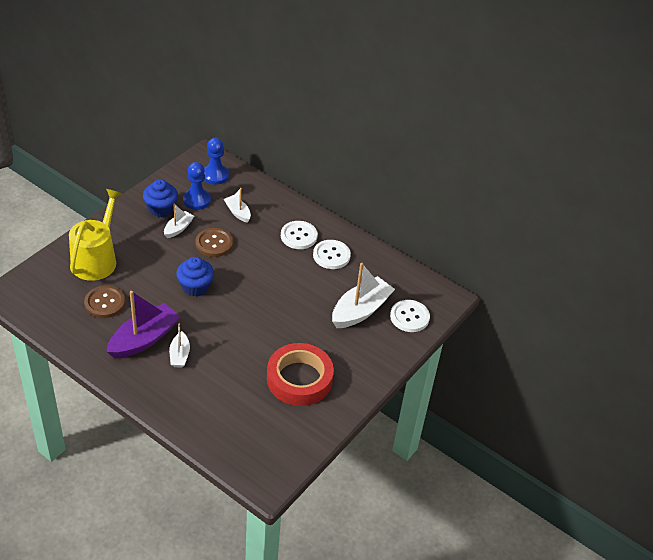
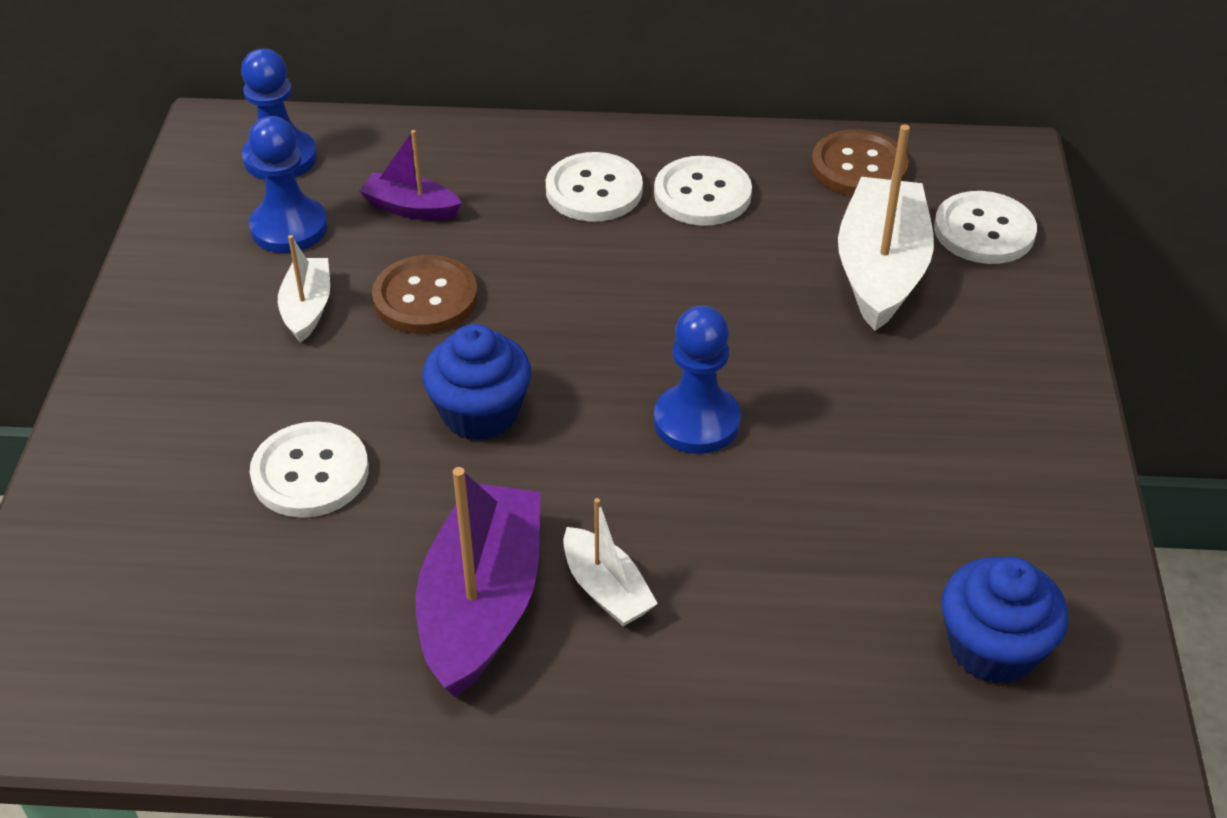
camera: 30 degrees left, 0 degrees up
(96, 259) = (168, 483): yellow watering can -> none
(105, 303) = (293, 575): brown button -> brown button (859, 167)
(134, 277) = (310, 473): none -> white button
(161, 209) = (221, 287): blue cupcake -> blue cupcake (993, 648)
(237, 212) = (411, 208): white boat -> purple boat
(253, 324) = (696, 421): none -> blue pawn
(299, 379) = (922, 481): red tape -> none

